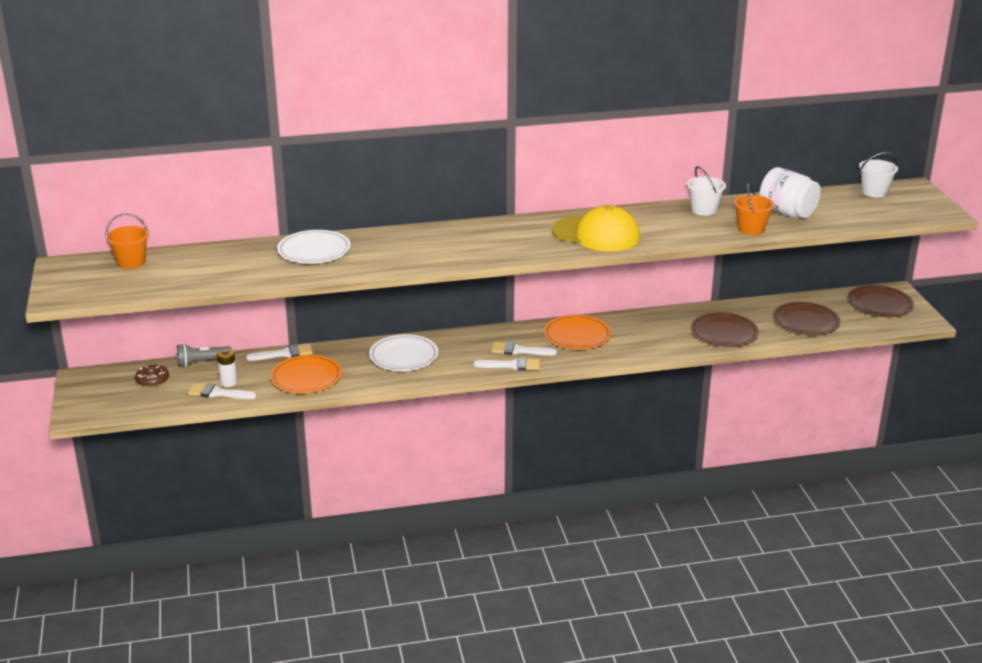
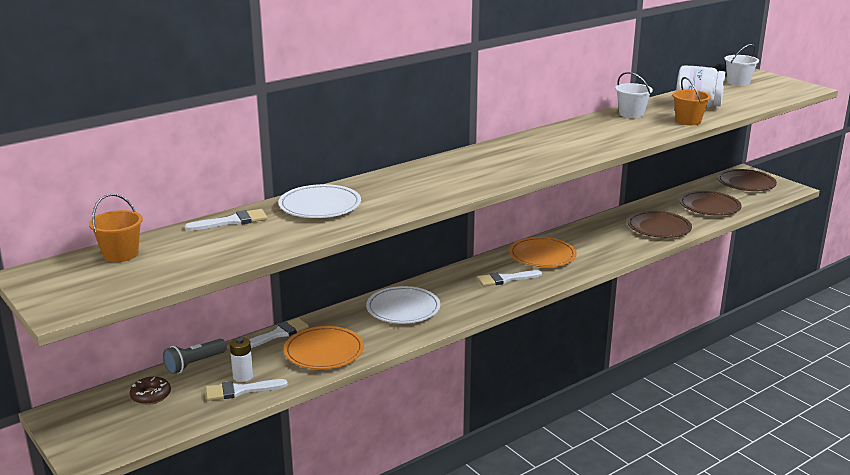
camera: 25 degrees left, 5 degrees down
(512, 365) = (513, 293): white brush -> white brush (232, 221)
(596, 234) = (570, 146): yellow cap -> none

